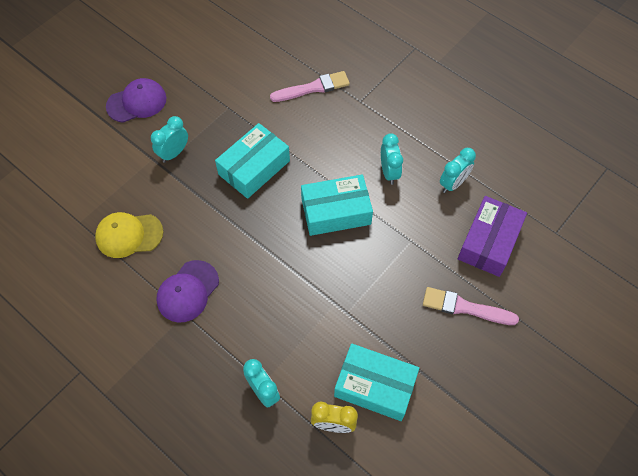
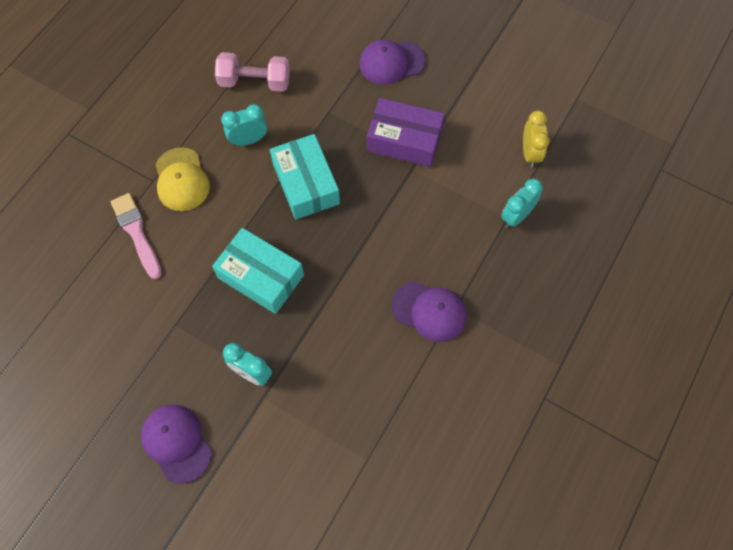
camera: 100 degrees left, 5 degrees up
(129, 235) = (373, 394): yellow cap -> yellow cap (181, 180)
(375, 386) = (485, 125): turquoise box -> none
(453, 183) = (255, 82): turquoise clock -> pink dumbbell
(465, 307) = (391, 62): pink brush -> purple cap
(489, 242) = (318, 48): purple box -> purple box (404, 140)

